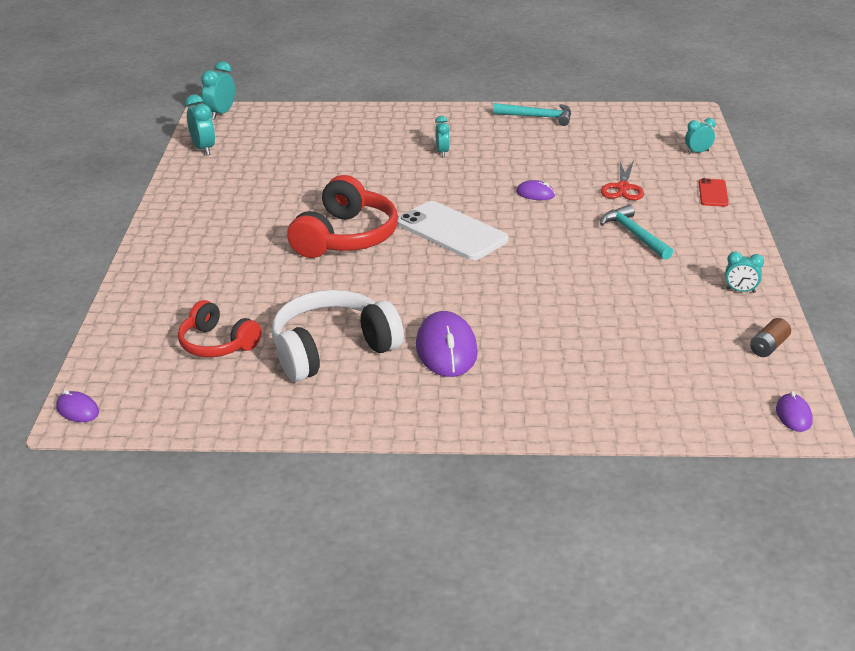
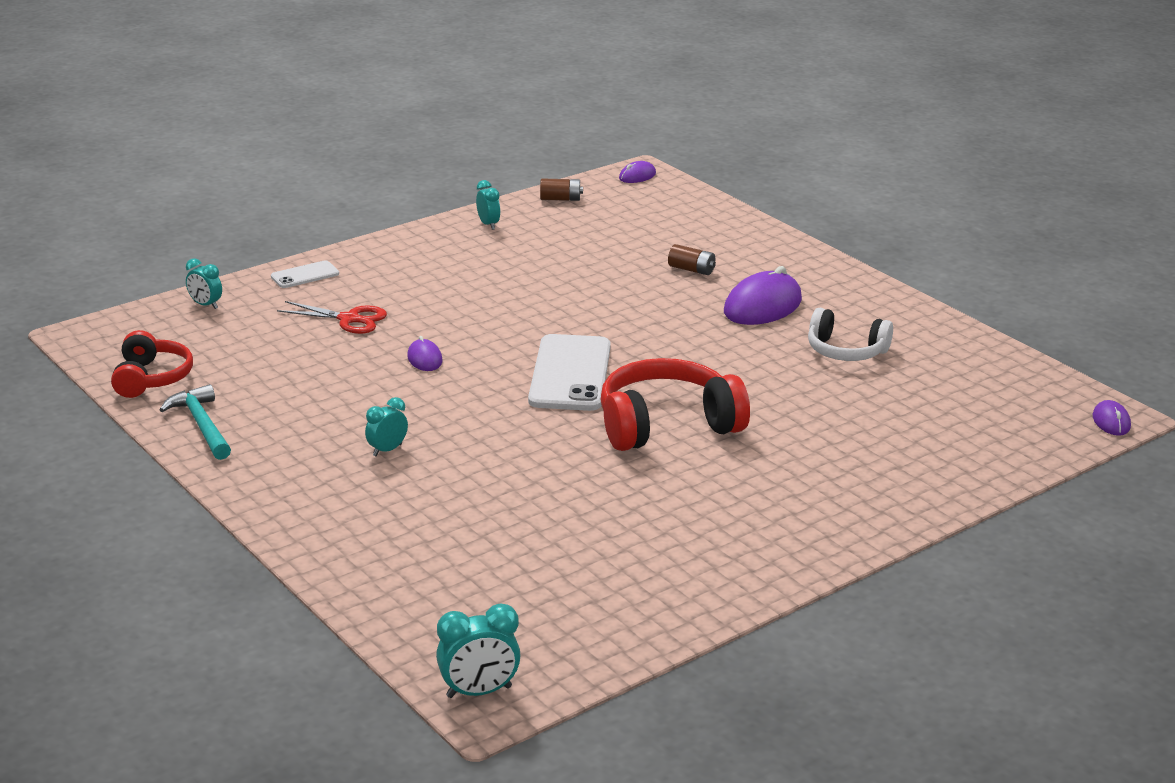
camera: 130 degrees left, 5 degrees down
(203, 149) = (607, 637): turquoise clock -> none
(217, 344) = (931, 405): red headphones -> red headphones (151, 378)
(332, 349) = (846, 351): white headphones -> white headphones, size x0.63
(549, 347) = (691, 270): none -> brown battery
(623, 188) = (349, 319): red scissors -> red scissors turned 45 degrees clockwise
(634, 234) = (447, 288): turquoise hammer -> none
(713, 193) = (305, 275): red phone -> white phone

